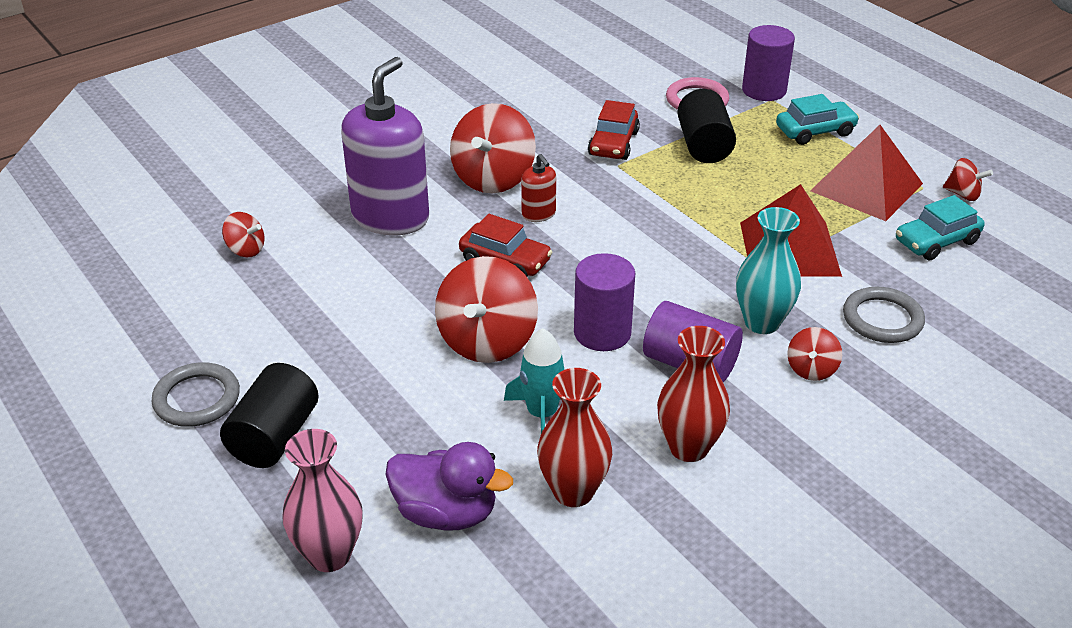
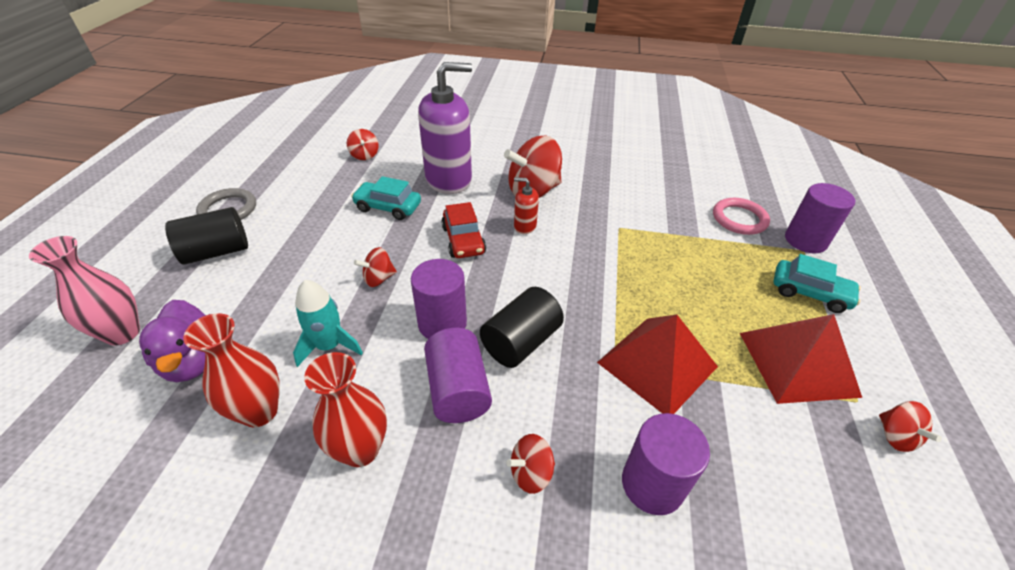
camera: 45 degrees right, 5 degrees up
(487, 341) = (378, 278): red spinning top -> red spinning top, size x0.50
(538, 214) = (525, 226): red soap dispenser -> red soap dispenser turned 90 degrees clockwise
(613, 143) = (637, 213): red car -> none
(704, 146) = (699, 250): black cylinder -> black cylinder (521, 342)
(762, 322) = (551, 403): turquoise vase -> none
(882, 319) = (652, 484): grey ring -> purple cylinder
(936, 241) = (805, 458): turquoise car -> turquoise car (388, 207)

